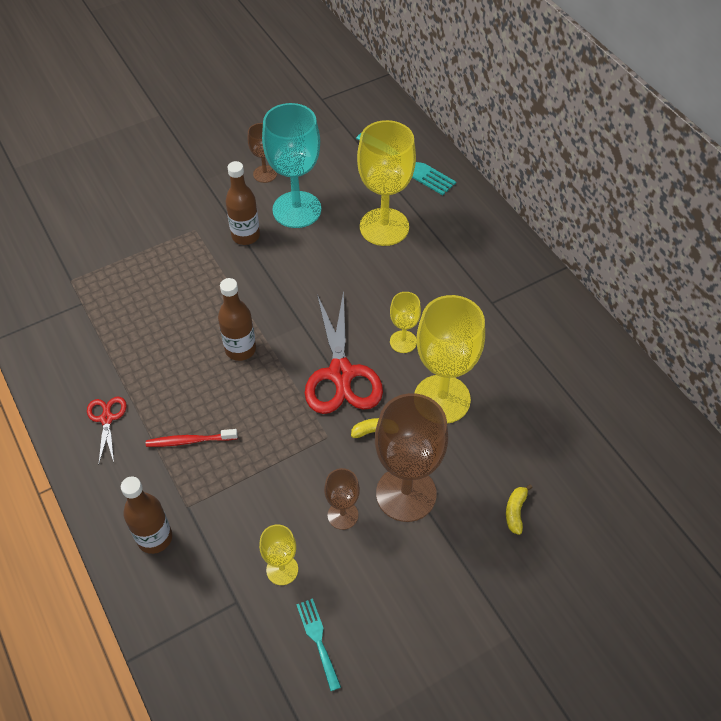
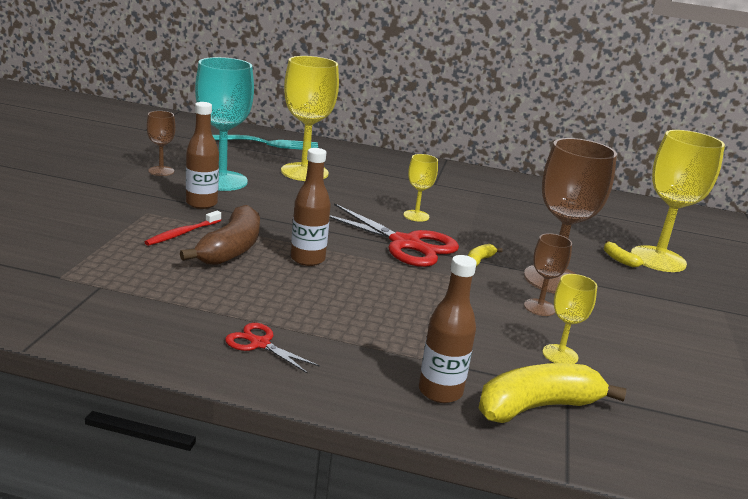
camera: 50 degrees left, 30 degrees down
(189, 441) = (360, 323): red toothbrush -> red toothbrush (182, 233)
(195, 597) = (537, 407): none -> yellow banana
(202, 307) = (231, 249): none -> brown banana
(318, 639) = (650, 376): turquoise fork -> none
(442, 399) = (488, 231): yellow goblet -> yellow goblet (658, 259)

